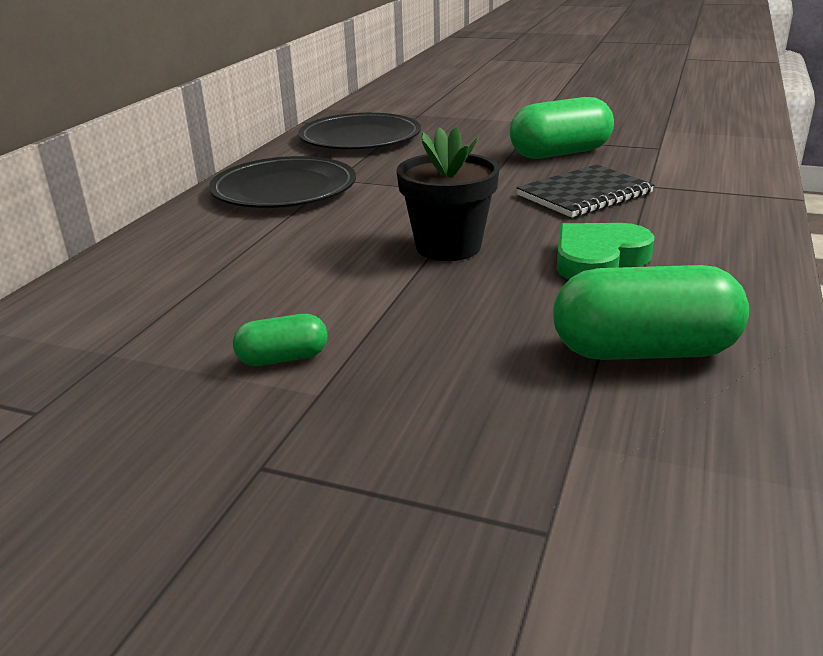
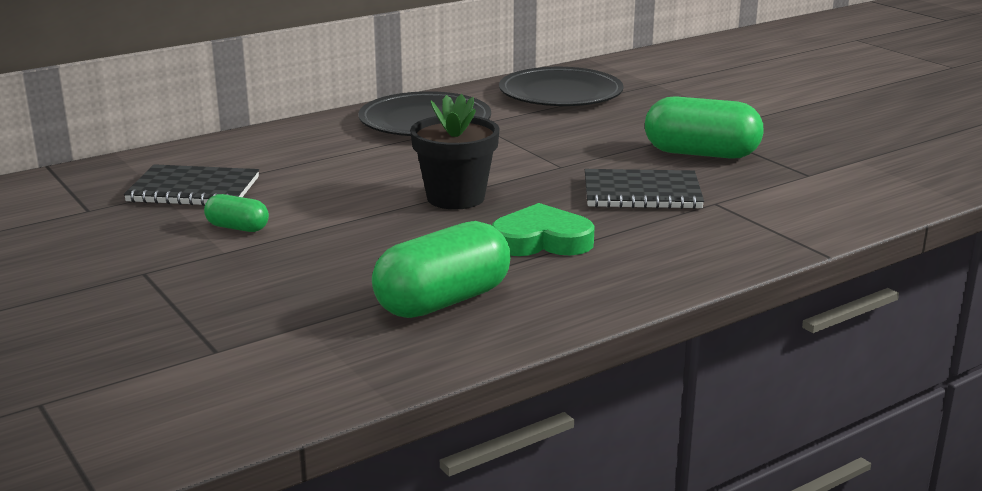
camera: 35 degrees right, 5 degrees down
(148, 334) = (193, 190): none -> black notebook
(643, 351) = (443, 301): green capsule -> green capsule turned 75 degrees counterclockwise

